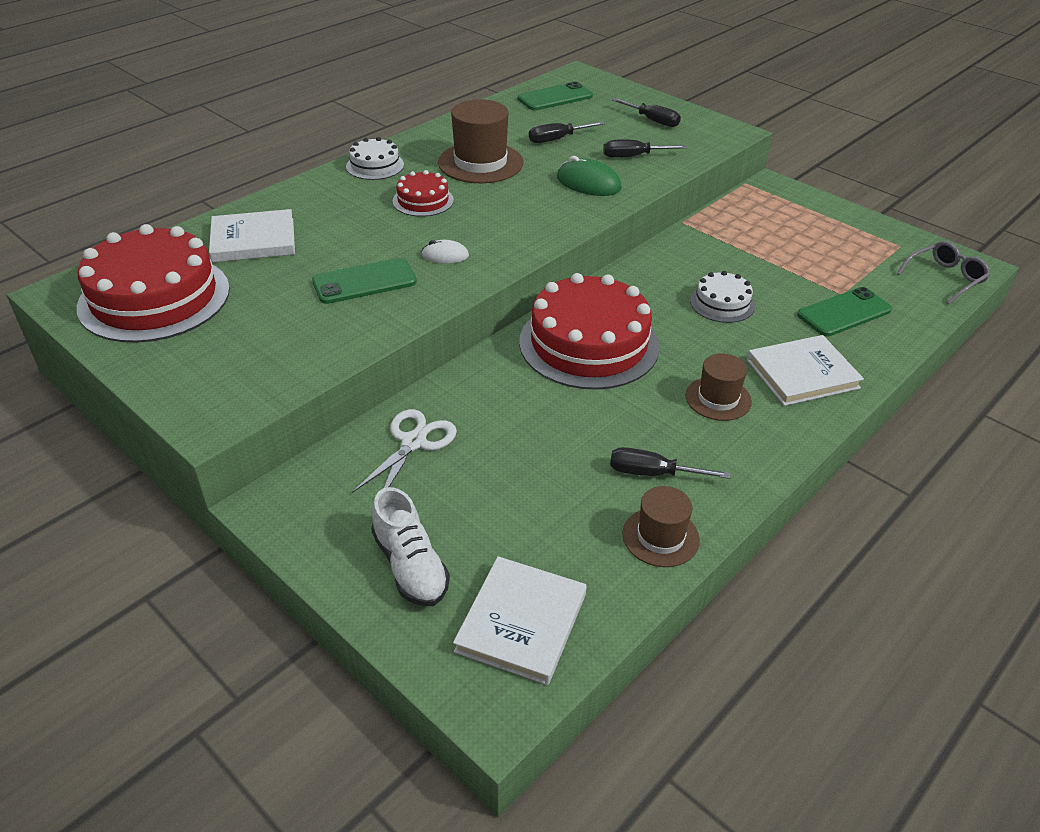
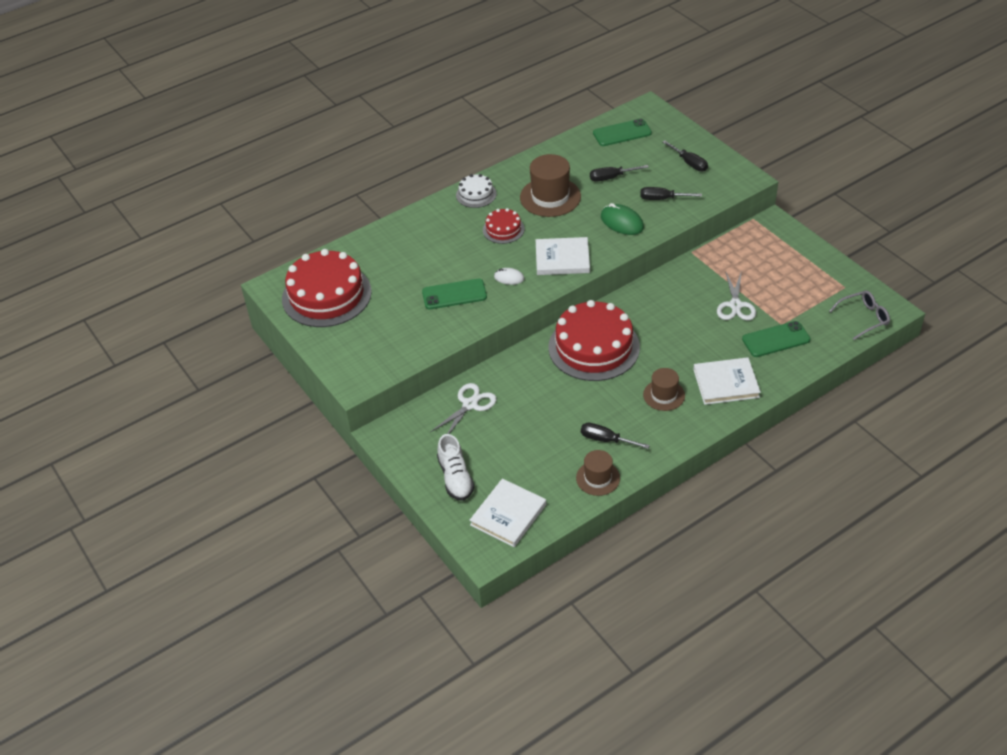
camera: 15 degrees right, 5 degrees up
(253, 240) = (388, 255): white book -> white book (562, 259)
(722, 303) = (694, 324): white cake -> none
(769, 277) = (735, 305): none -> white scissors

